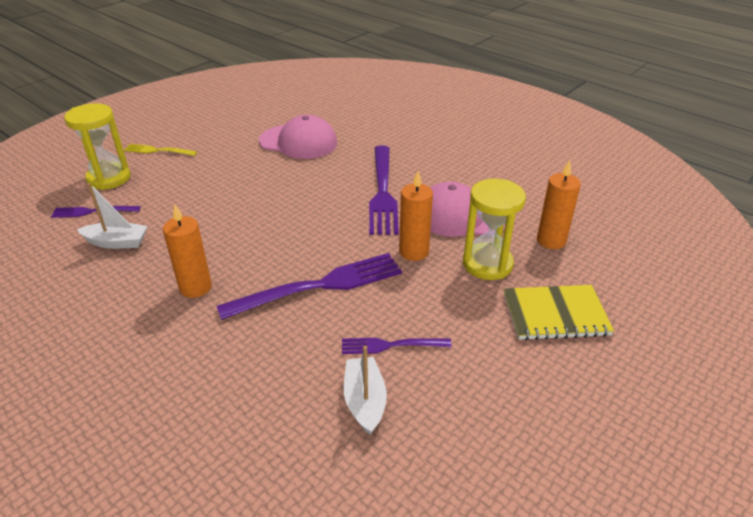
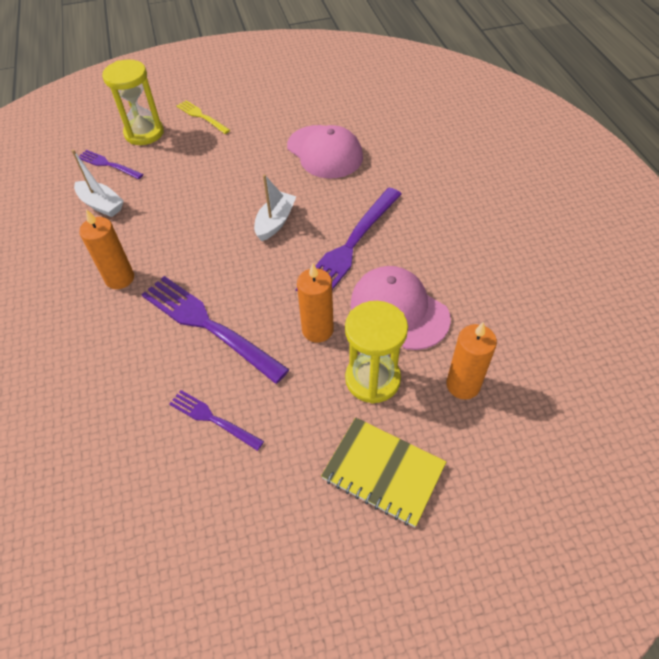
camera: 35 degrees right, 15 degrees up
(319, 286) = (208, 326): purple fork -> purple fork turned 150 degrees counterclockwise
(365, 401) = (148, 460): white boat -> white boat (275, 222)

